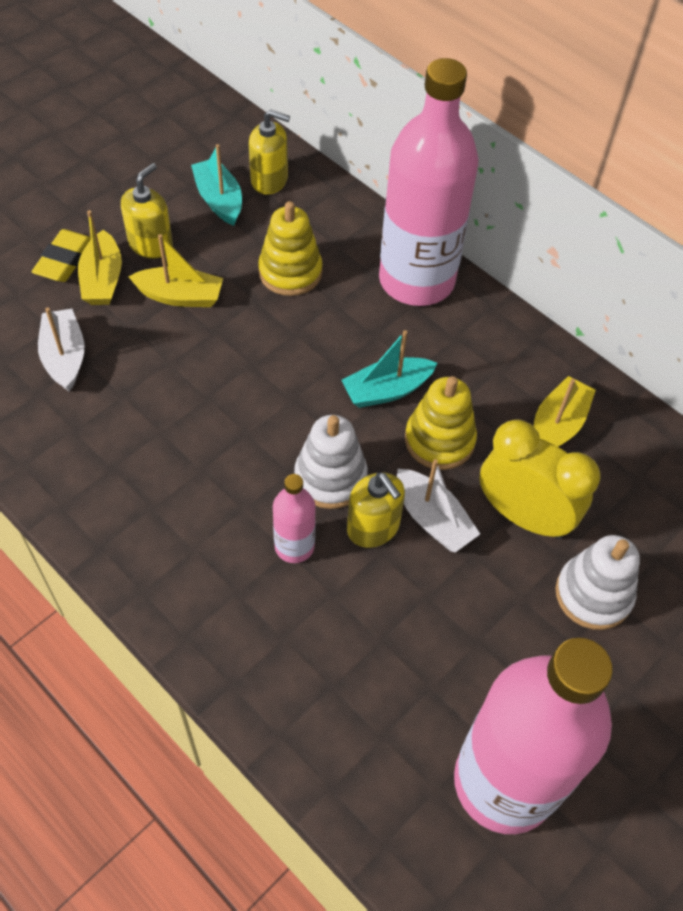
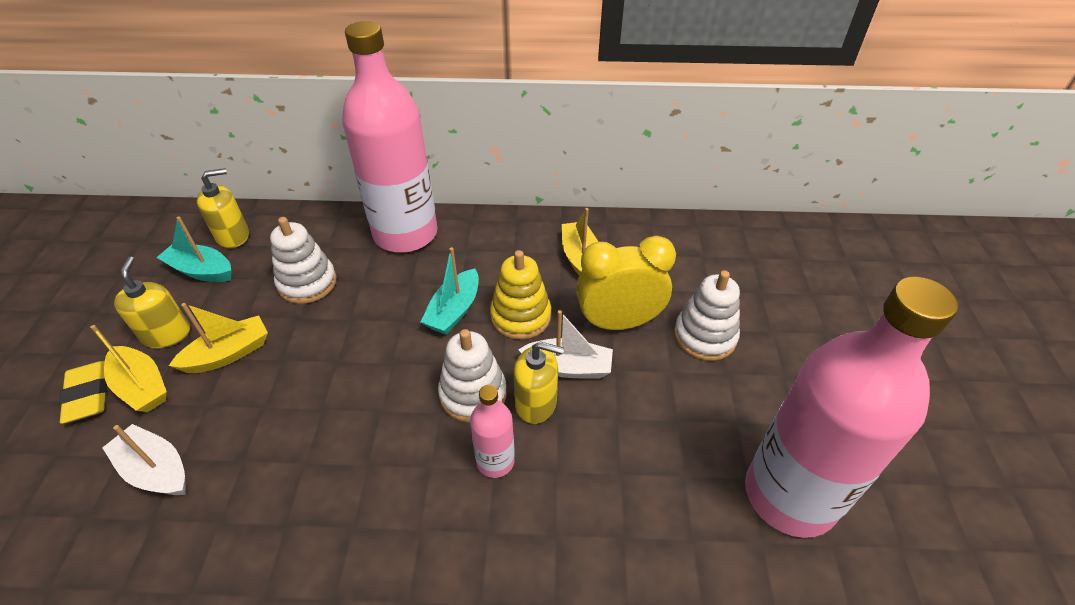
camera: 40 degrees left, 10 degrees down
(290, 272) = (307, 283): yellow stacking toy -> white stacking toy

